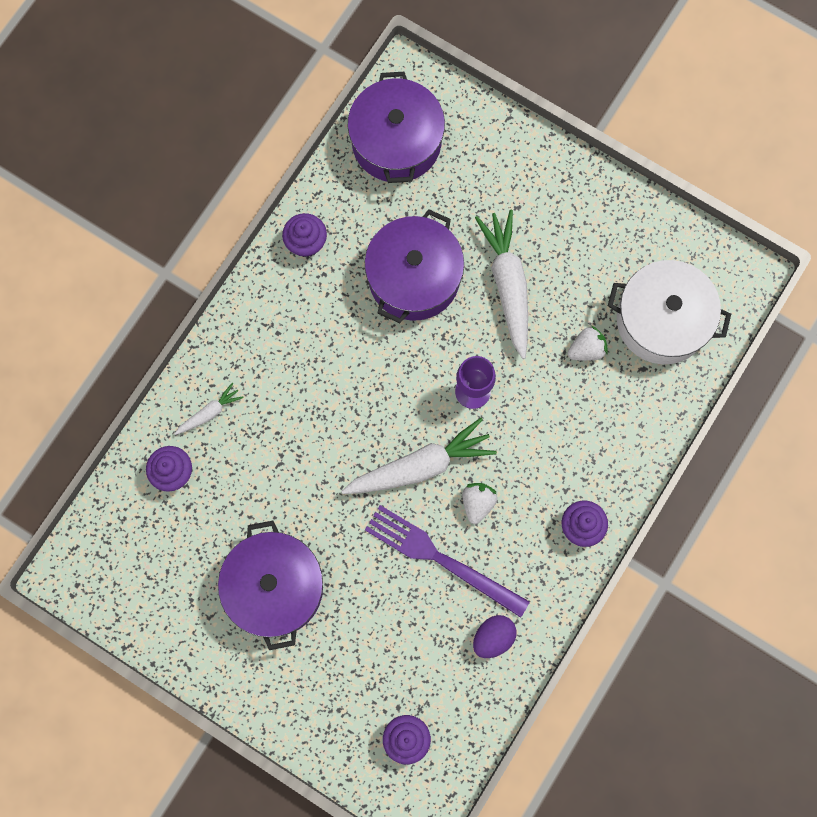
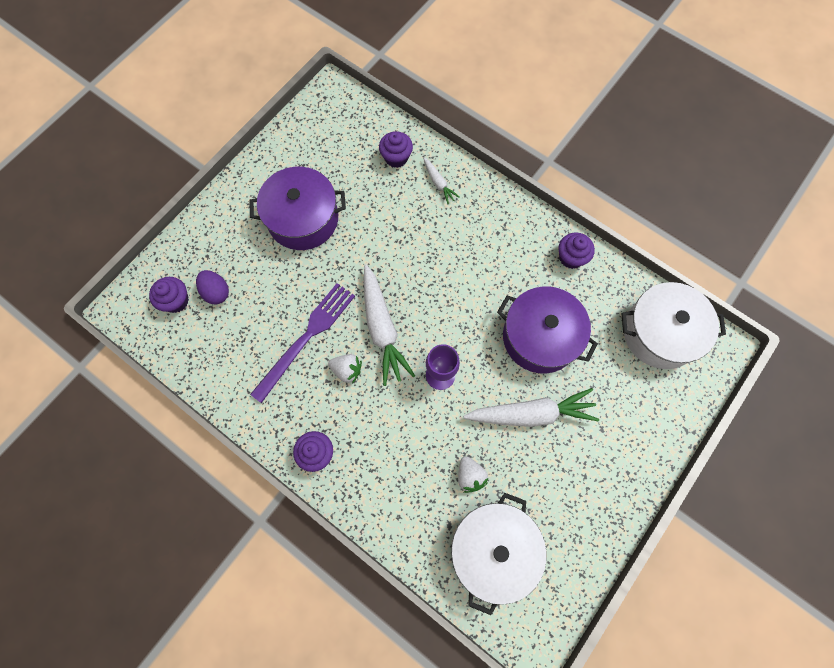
camera: 95 degrees right, 5 degrees down
(396, 142) = (660, 333): purple pot -> white pot
(493, 637) = (238, 372): purple egg -> purple egg (216, 292)

